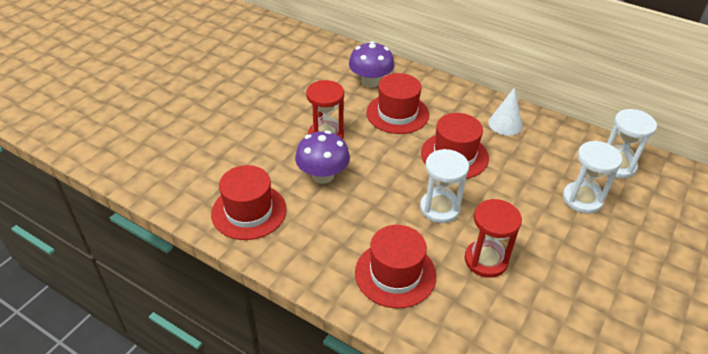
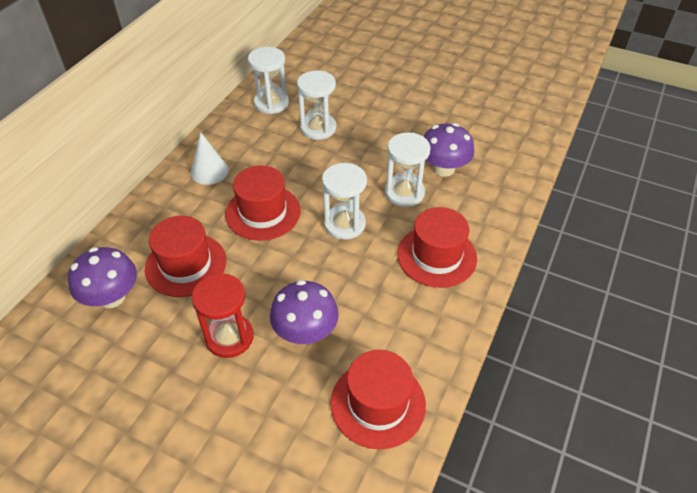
camera: 95 degrees left, 5 degrees up
(486, 260) = (404, 193): red hourglass -> white hourglass
(529, 303) = (443, 168): none -> purple mushroom

